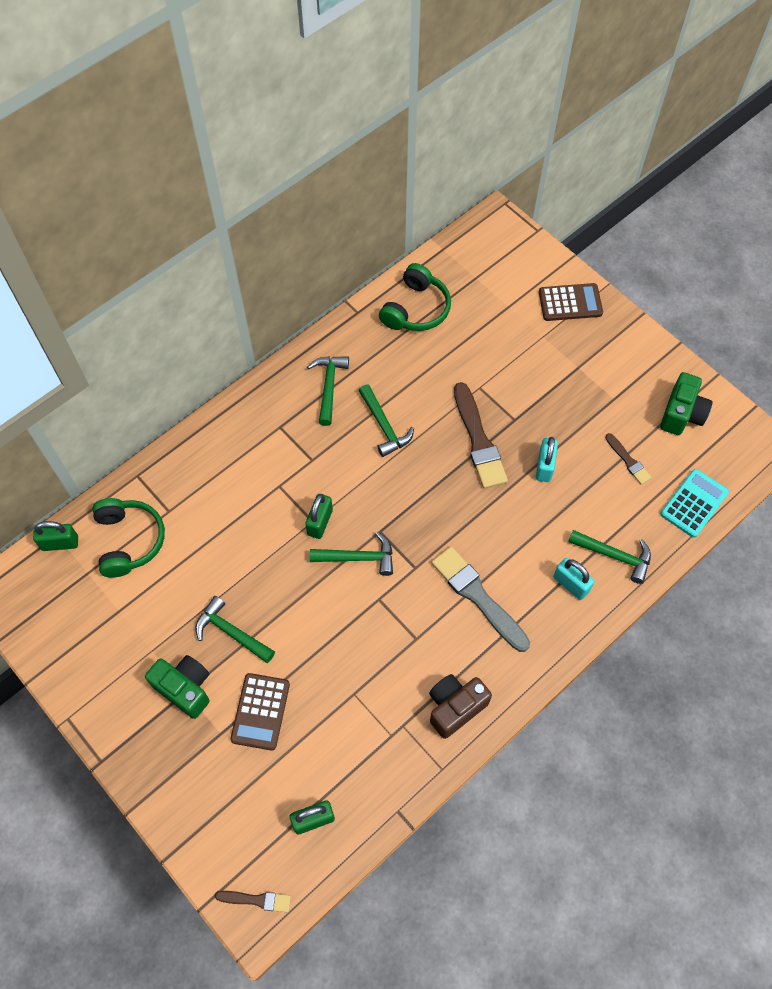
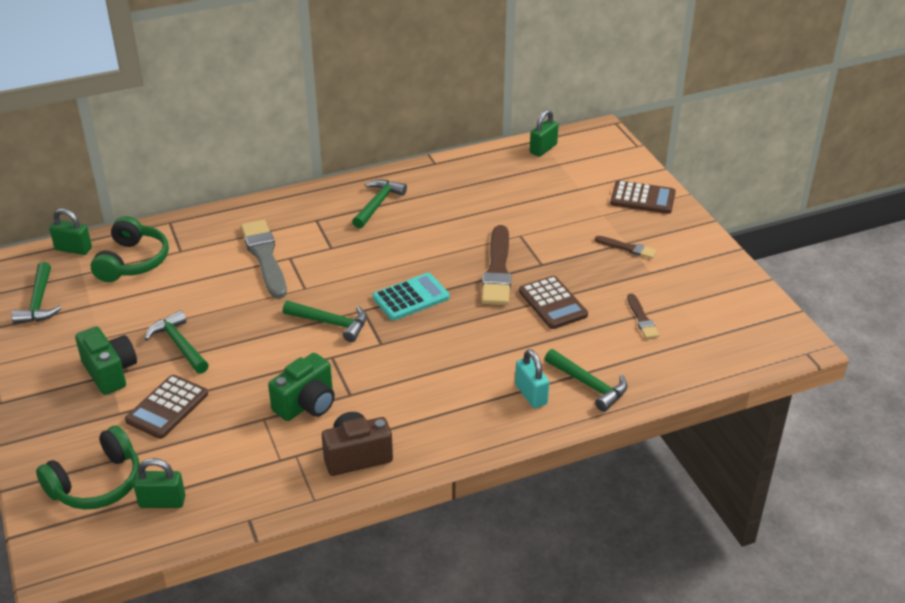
camera: 20 degrees right, 25 degrees down
(256, 900) = (66, 547): brown brush -> brown brush (627, 248)
(320, 522) = (311, 290): green padlock -> green padlock (543, 149)
(384, 426) = (412, 241): green hammer -> green hammer (39, 302)
(416, 309) = (490, 172): green headphones -> green headphones (97, 483)
(478, 596) = (430, 380): grey brush -> grey brush (265, 257)
(544, 466) = (553, 303): turquoise padlock -> brown calculator
(681, 414) = (717, 298): green camera -> green camera (307, 404)
(694, 503) = (696, 366): turquoise calculator -> turquoise calculator (411, 297)

